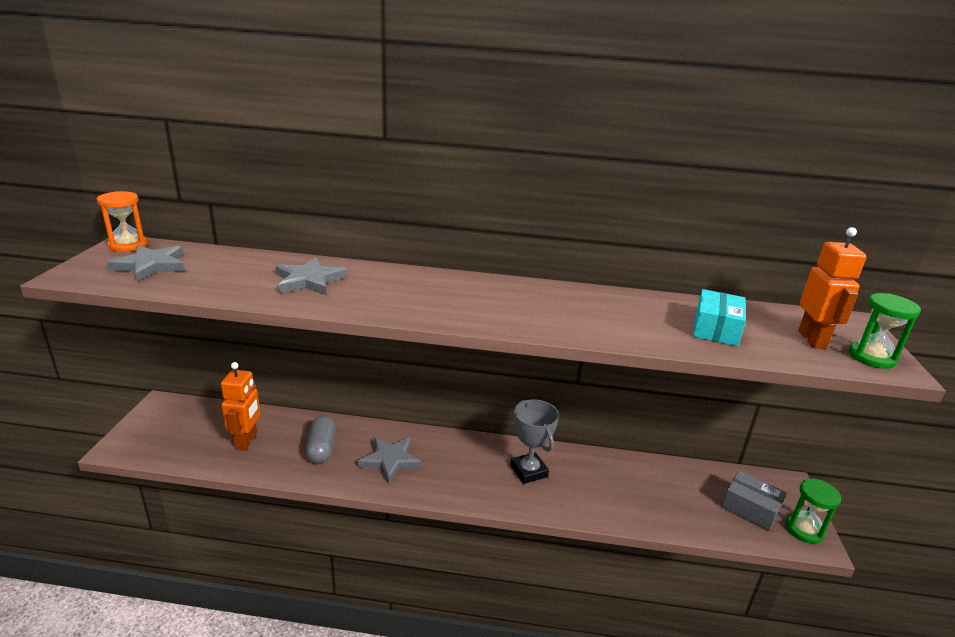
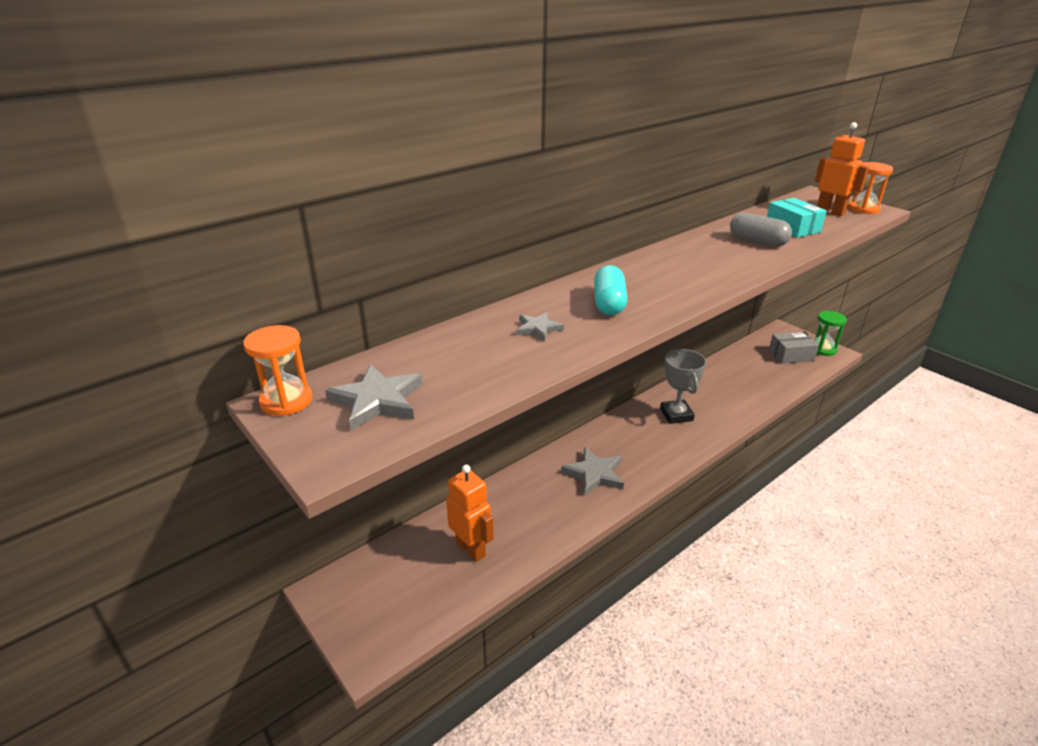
camera: 45 degrees left, 5 degrees up
(309, 280) = (538, 328): grey star -> grey star, size x0.60
(321, 448) = (536, 505): grey capsule -> grey capsule (757, 241)
(389, 292) = (608, 303): none -> turquoise capsule
(529, 471) = (676, 415): grey trophy -> grey trophy turned 60 degrees clockwise
(871, 357) = (863, 209): green hourglass -> orange hourglass

